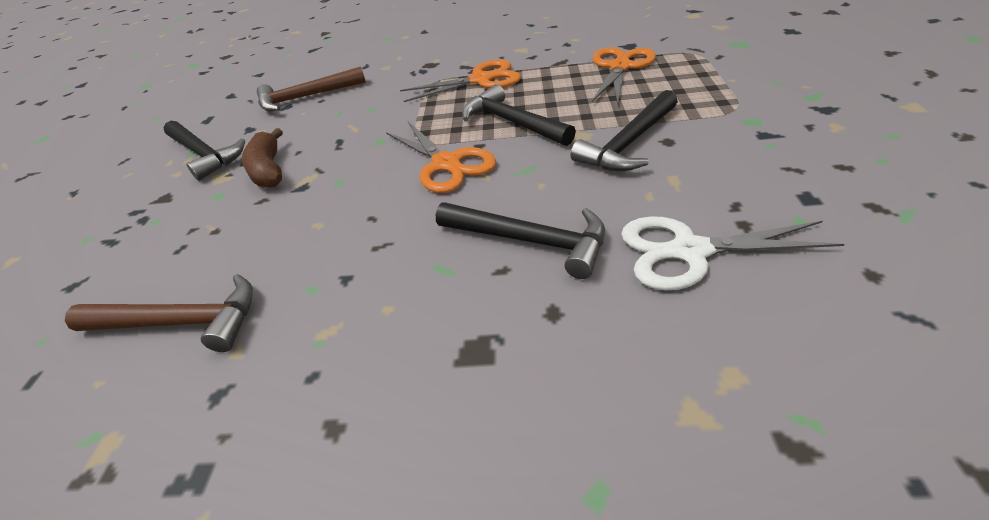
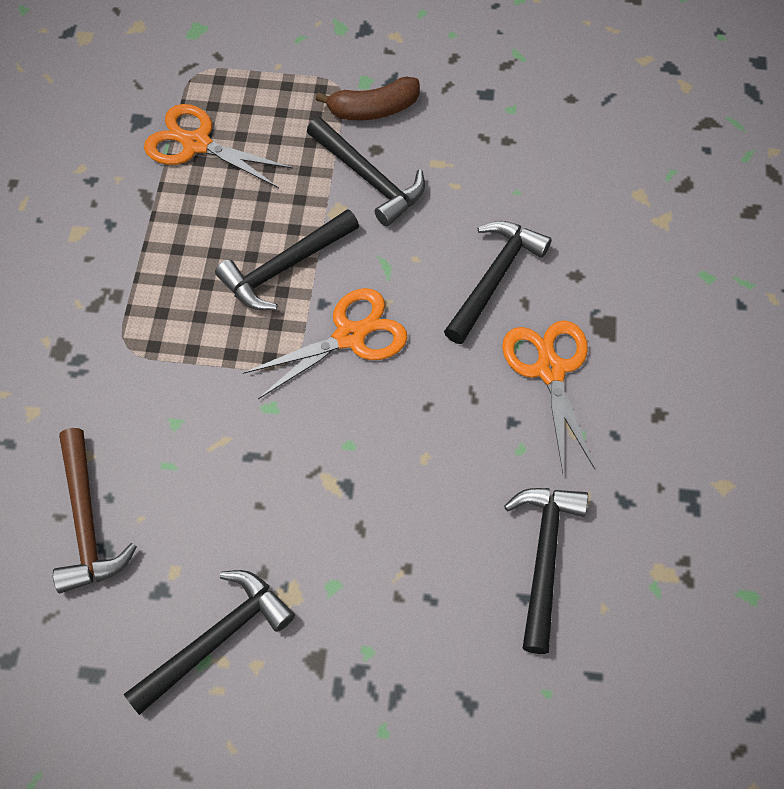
camera: 90 degrees left, 20 degrees up
(181, 322) = (544, 557): brown hammer -> black hammer
(269, 170) = (294, 533): brown banana -> brown banana (374, 109)
(481, 80) = (153, 288): orange scissors -> orange scissors (550, 370)
(689, 251) = (530, 181): white scissors -> none

